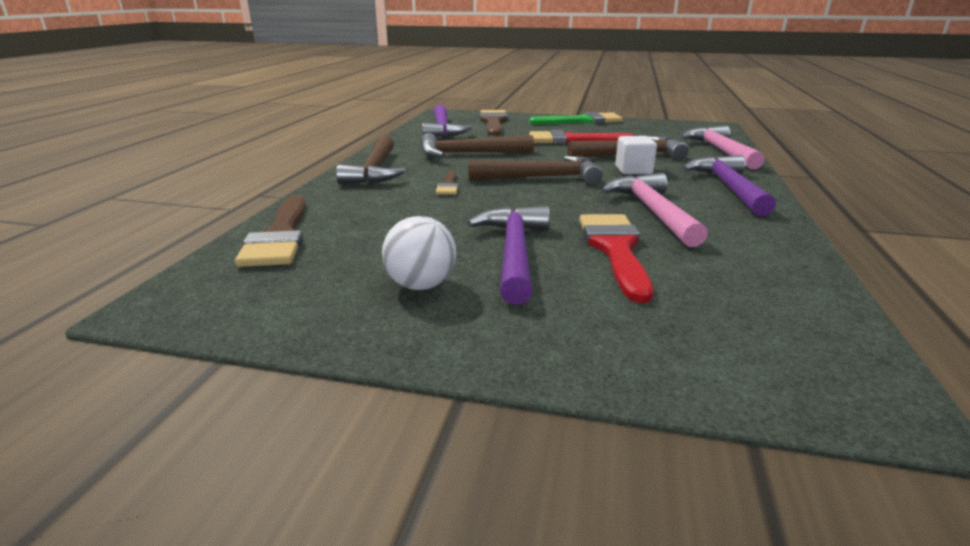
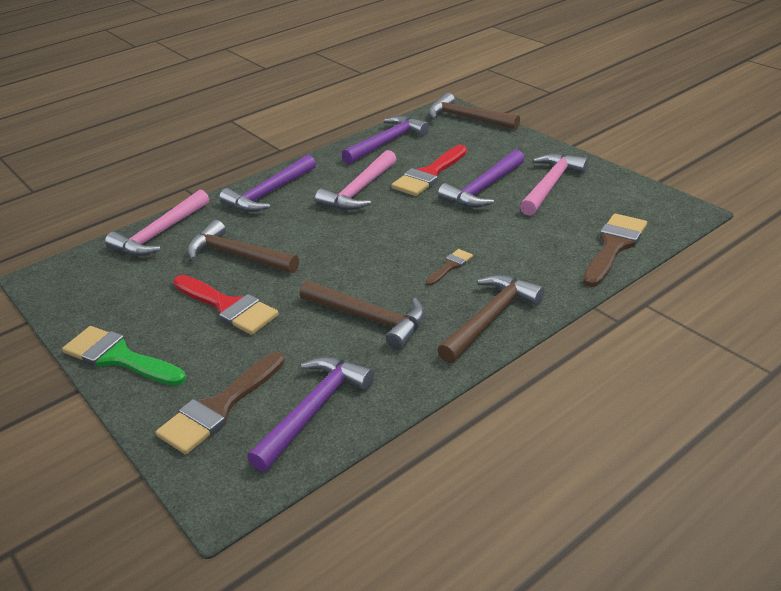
camera: 140 degrees left, 10 degrees up
(421, 285) = (550, 185): white ball -> pink hammer
(541, 178) = (366, 250): brown hammer -> brown hammer (467, 118)
(633, 170) = (283, 234): white cube -> none
(774, 276) = (387, 142): none -> purple hammer

